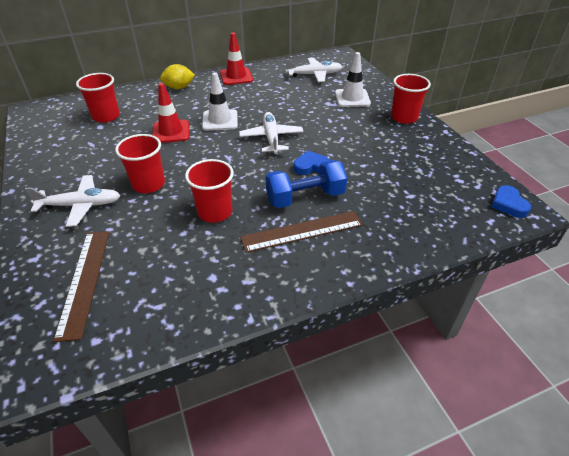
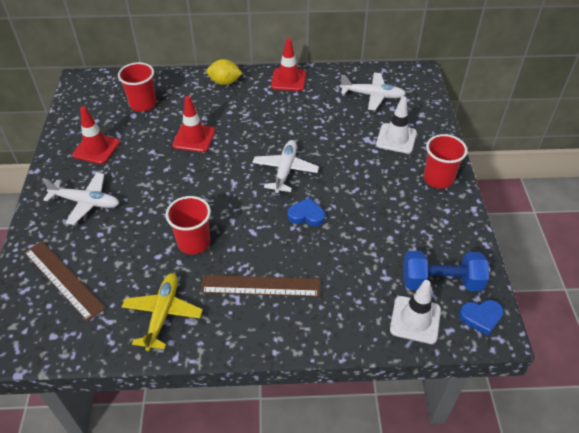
camera: 20 degrees right, 5 degrees up
(72, 159) = (96, 148): none -> red traffic cone
(85, 281) = (63, 279): brown ruler -> brown ruler turned 60 degrees counterclockwise
(148, 184) = (150, 195): red cup -> none
(215, 283) = (162, 314): none -> yellow plane
(220, 120) = (246, 135): white traffic cone -> white traffic cone (415, 320)
(305, 197) = (282, 250): blue dumbbell -> blue dumbbell (441, 281)
(508, 204) = (481, 317): blue heart -> blue heart turned 105 degrees counterclockwise

